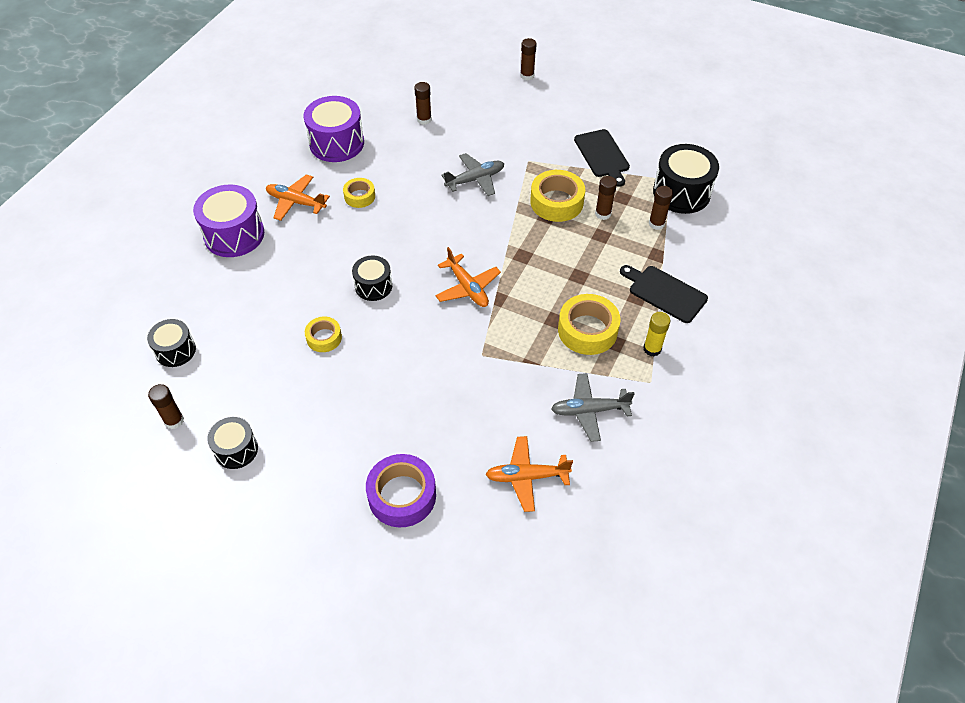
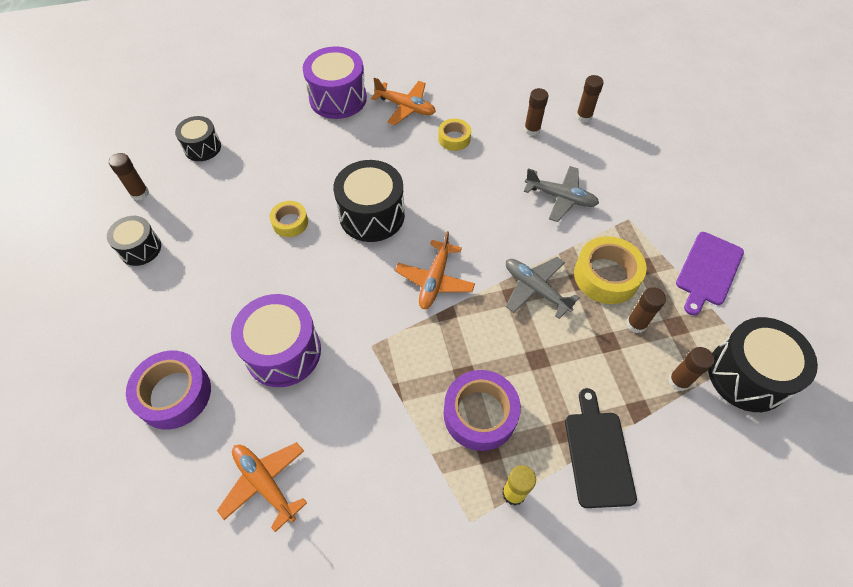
camera: 50 degrees right, 5 degrees up
(296, 202) = (406, 107): orange plane -> orange plane turned 135 degrees clockwise
(336, 143) = (492, 85): purple drum -> purple drum (283, 352)
(373, 286) = (372, 215): black drum -> black drum, size x1.67
(527, 76) = (727, 145): brown glue stick -> brown glue stick (532, 130)
(587, 330) = (480, 414): yellow tape -> purple tape
(589, 411) = (385, 486): grey plane -> grey plane (535, 289)
(602, 155) = (708, 271): black cutting board -> purple cutting board

